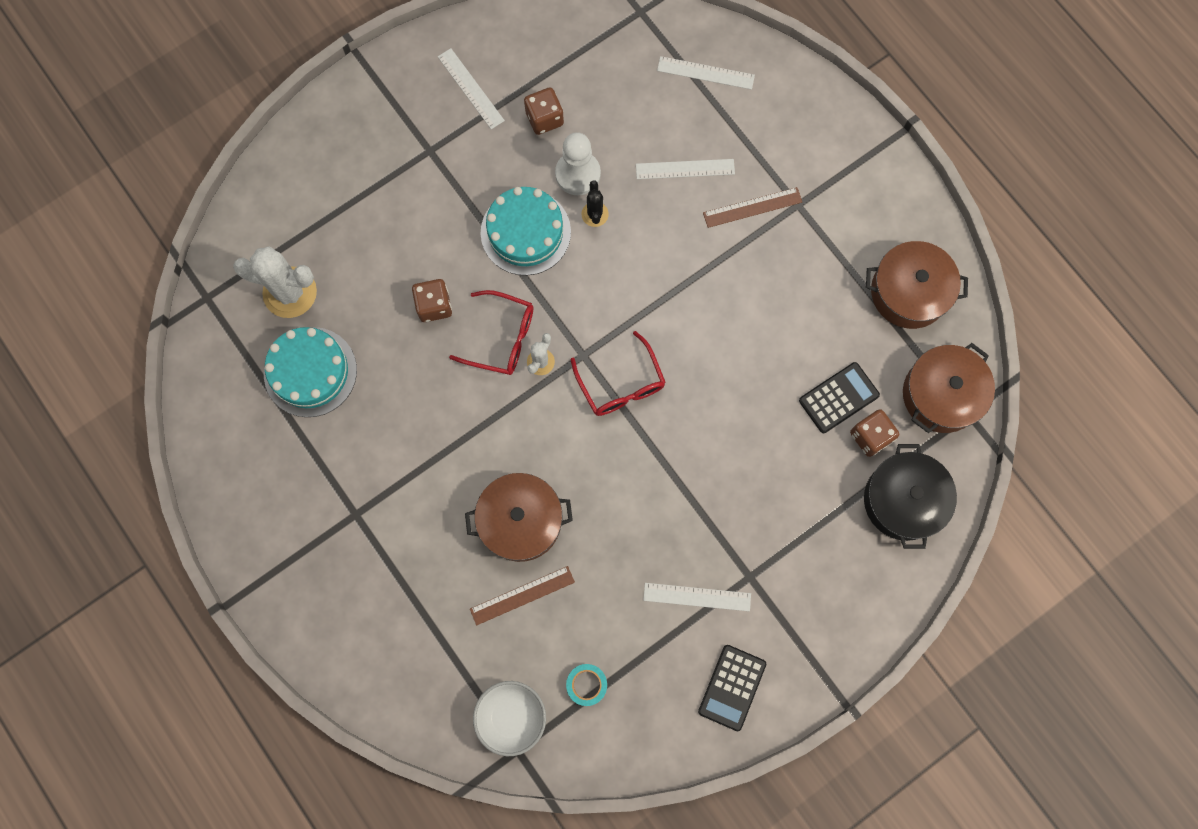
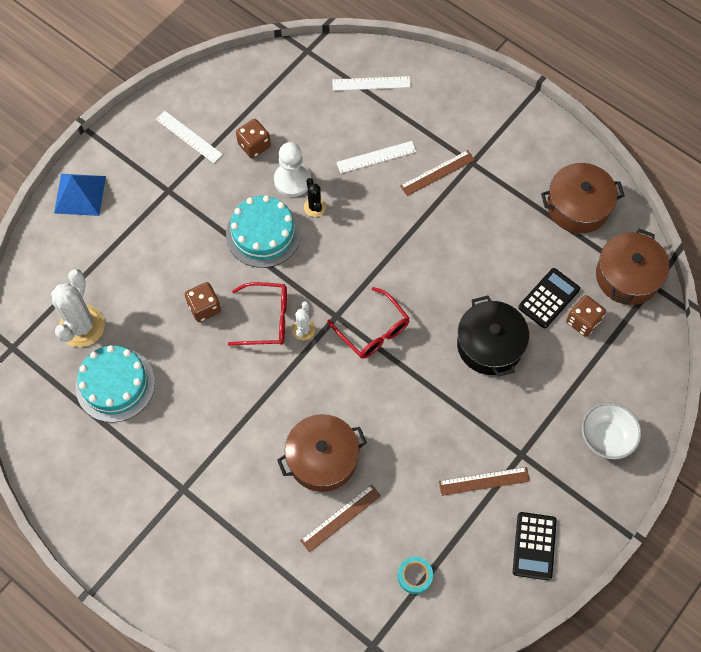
camera: 15 degrees left, 10 degrees down
(290, 292) = (82, 326): white cactus -> white cactus turned 75 degrees counterclockwise
(326, 129) = (80, 194): none -> blue pyramid
(511, 717) = (360, 620): white bowl -> white bowl (606, 438)
(697, 597) = (484, 481): white ruler -> brown ruler
(903, 500) = (624, 363): black pot -> black pot (489, 345)

